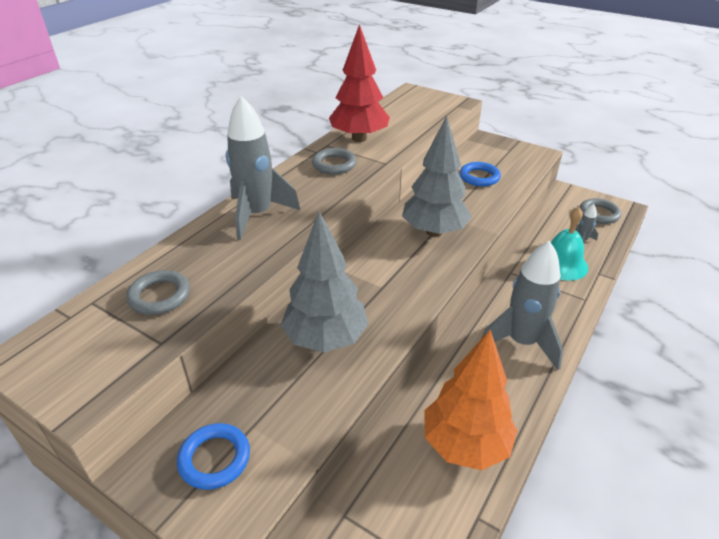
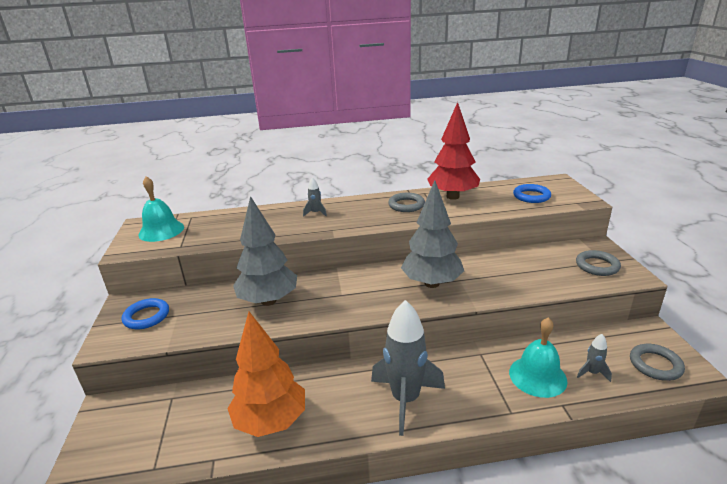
camera: 50 degrees right, 10 degrees down
(82, 343) = (161, 230): none -> turquoise bell
(159, 296) = (213, 228): grey ring -> grey ring (597, 266)
(257, 215) = (316, 213): grey rocket -> grey rocket, size x0.43
(479, 177) = (536, 267): blue ring -> blue ring (531, 196)

